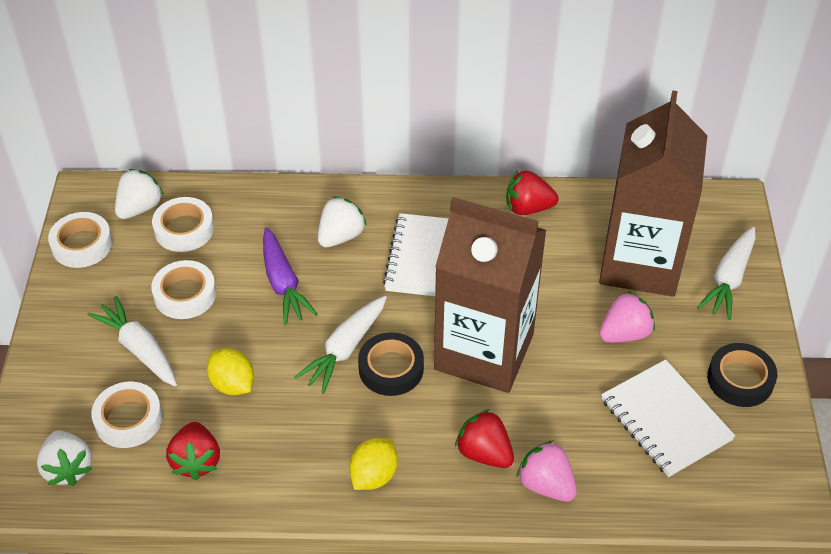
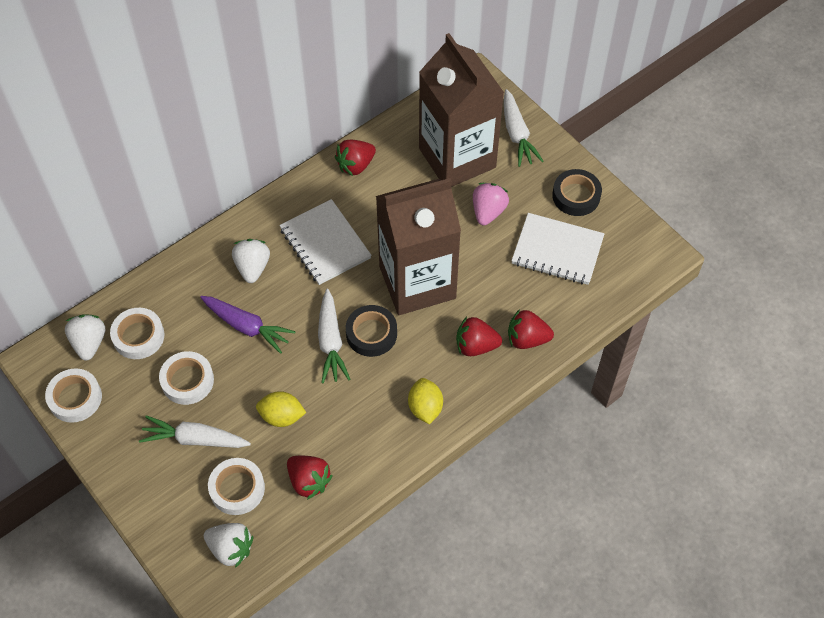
camera: 40 degrees left, 10 degrees up
(546, 484) = (527, 339): pink strawberry -> red strawberry

